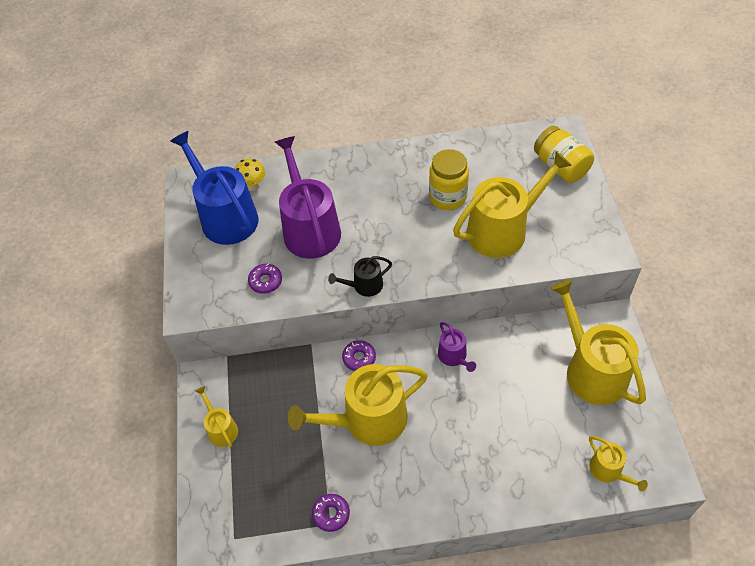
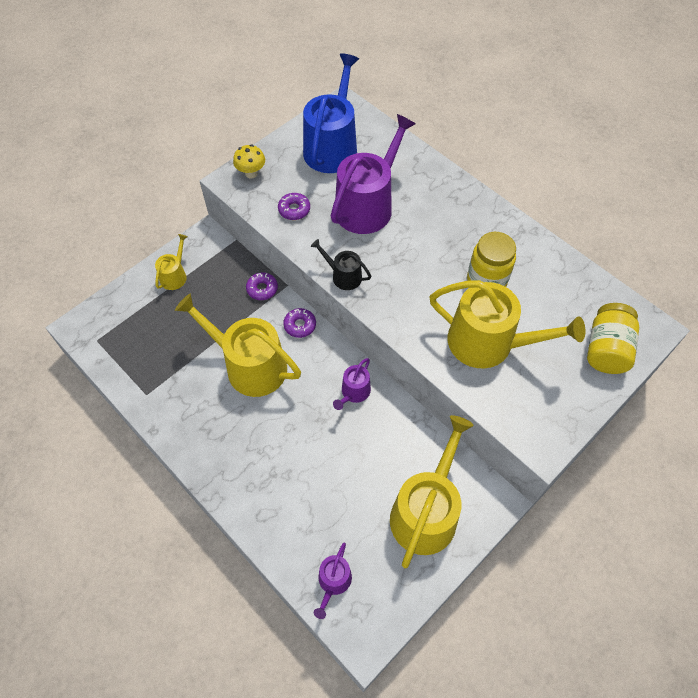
camera: 50 degrees right, 5 degrees up
(252, 186) = (376, 144): yellow mushroom -> yellow mushroom (251, 173)
(331, 514) = (154, 390): purple donut -> purple donut (262, 289)
(609, 471) = (333, 582): yellow watering can -> purple watering can

